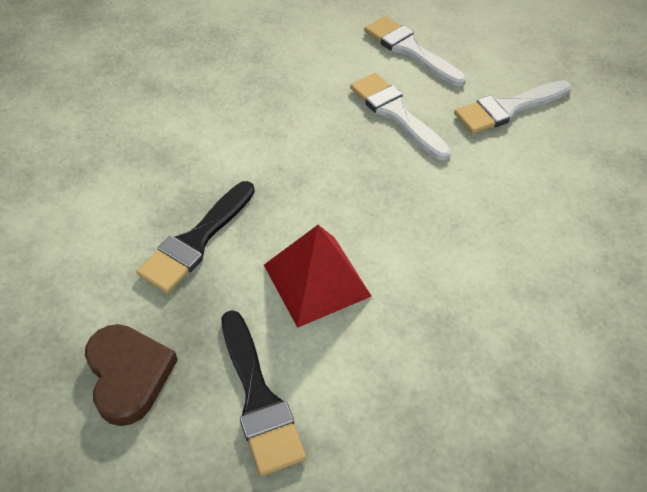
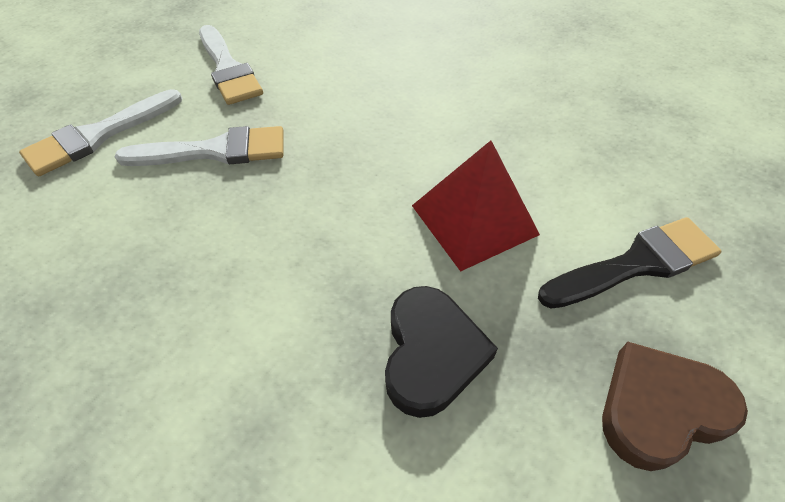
camera: 90 degrees left, 0 degrees up
(196, 241) = (431, 353): black brush -> black heart
(395, 113) = (215, 151): white brush -> white brush turned 150 degrees counterclockwise

